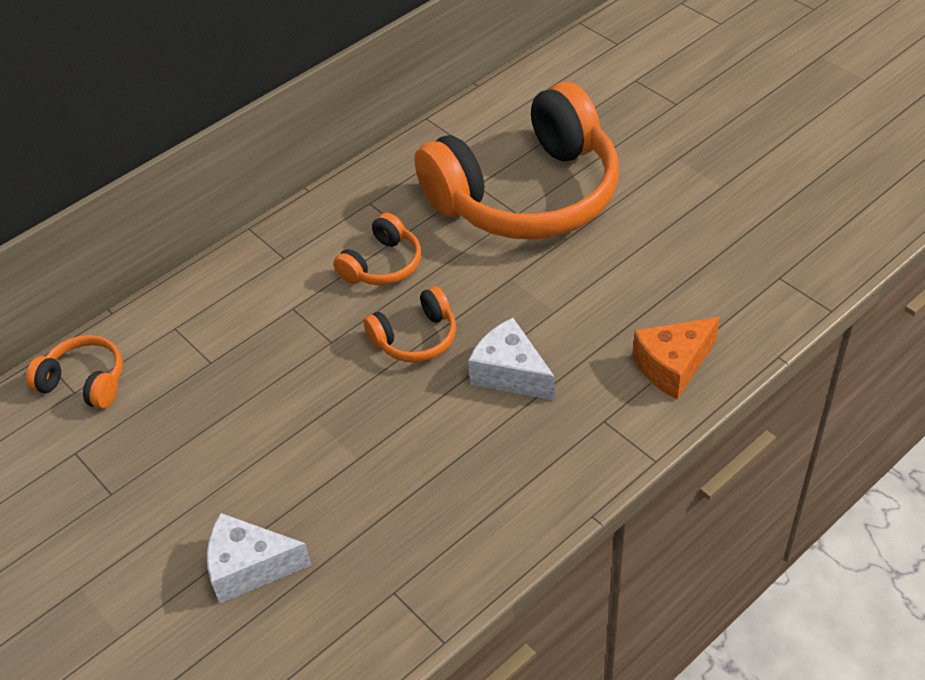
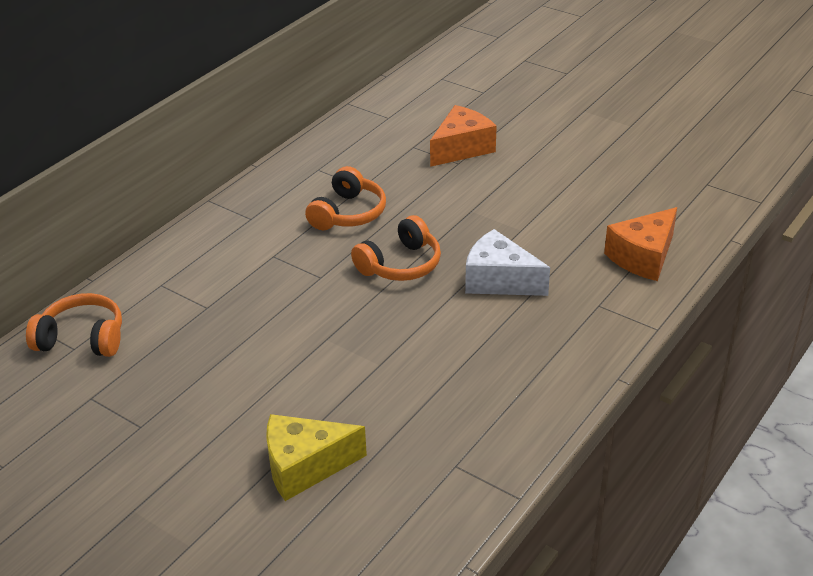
camera: 15 degrees left, 10 degrees down
(250, 567) = (305, 466): white cheese -> yellow cheese
(527, 194) = (461, 148): orange headphones -> orange cheese

